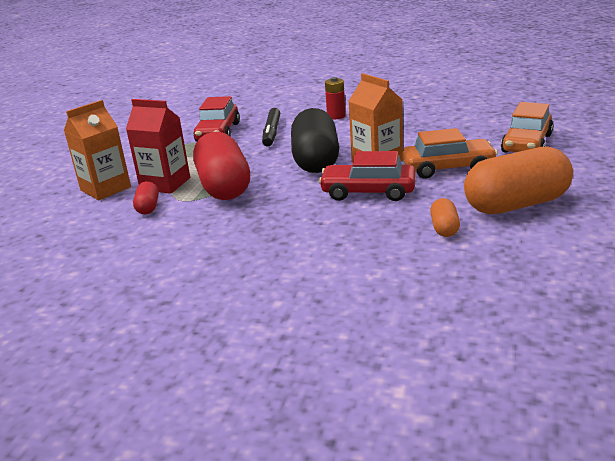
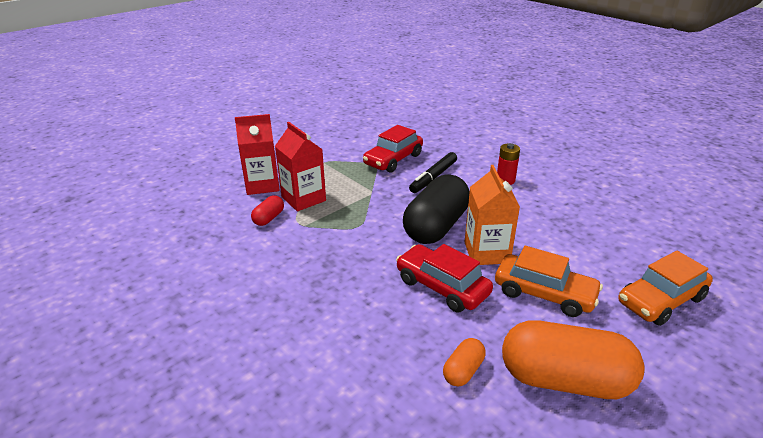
camera: 30 degrees right, 5 degrees up
(105, 189) = (262, 185): orange carton -> red carton
(224, 187) = (339, 222): red capsule -> none

